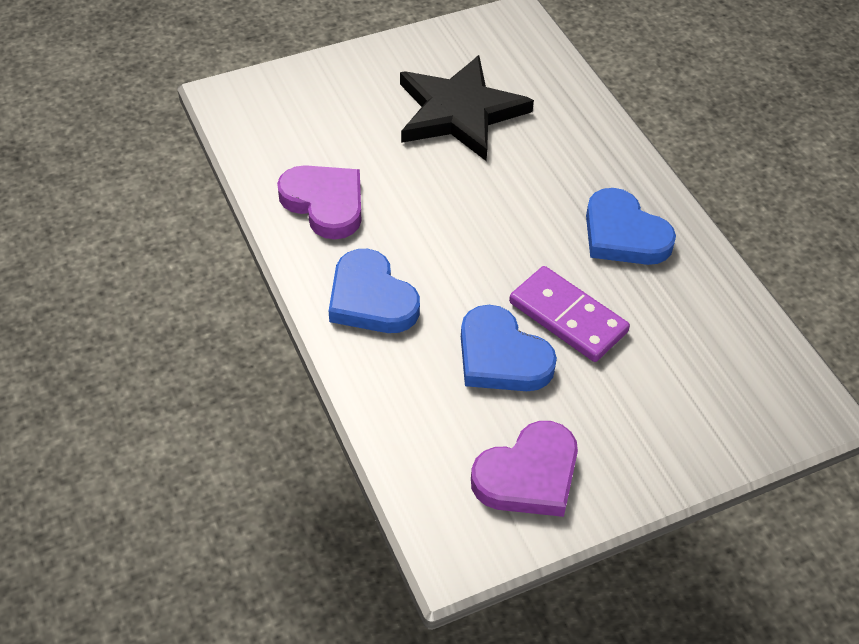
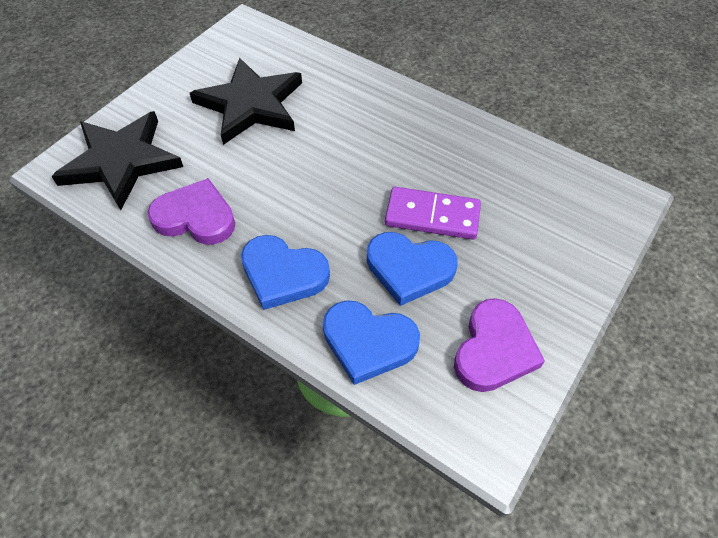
camera: 30 degrees left, 5 degrees up
(290, 115) = (121, 161): none -> black star
(623, 234) = (424, 139): blue heart -> blue heart (368, 342)

